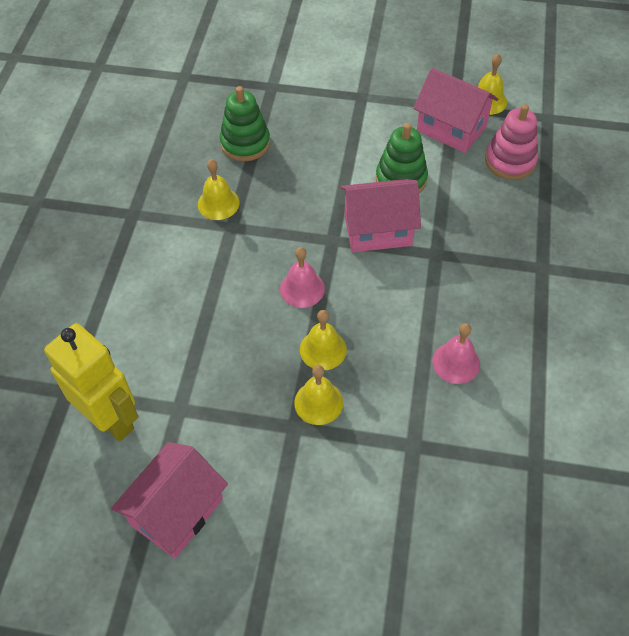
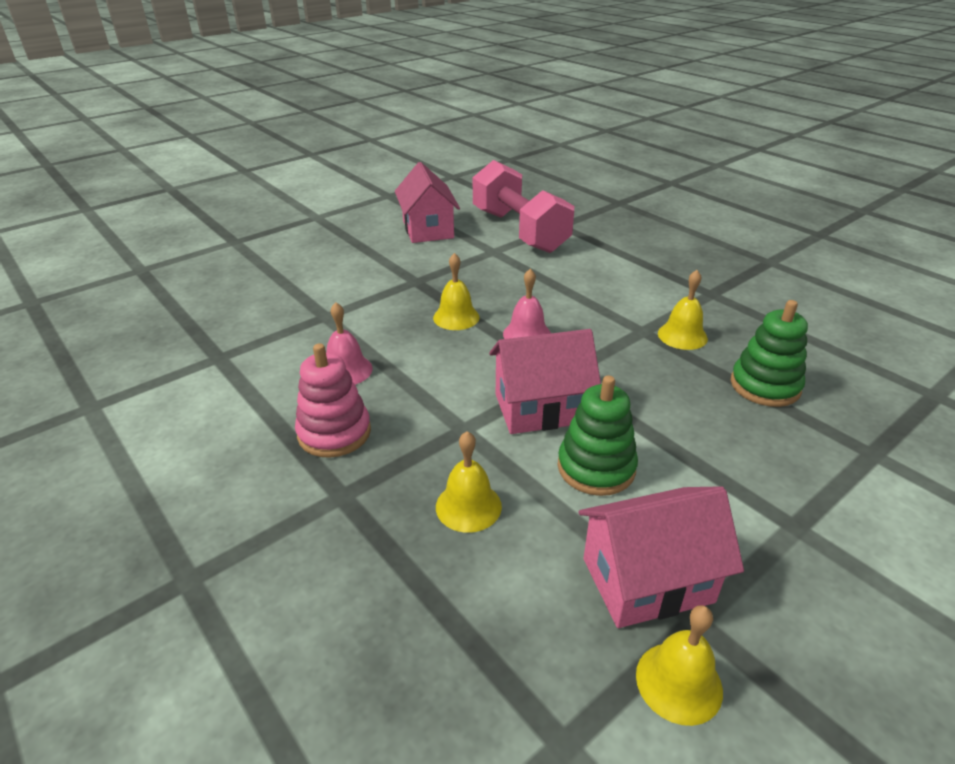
camera: 130 degrees right, 20 degrees down
(111, 419) = (519, 231): yellow robot -> pink dumbbell
(318, 402) = (418, 296): yellow bell -> yellow bell (468, 506)
(378, 230) = (540, 408): pink house -> pink house turned 45 degrees clockwise
(510, 161) = (520, 599): pink stacking toy -> pink stacking toy (334, 433)

